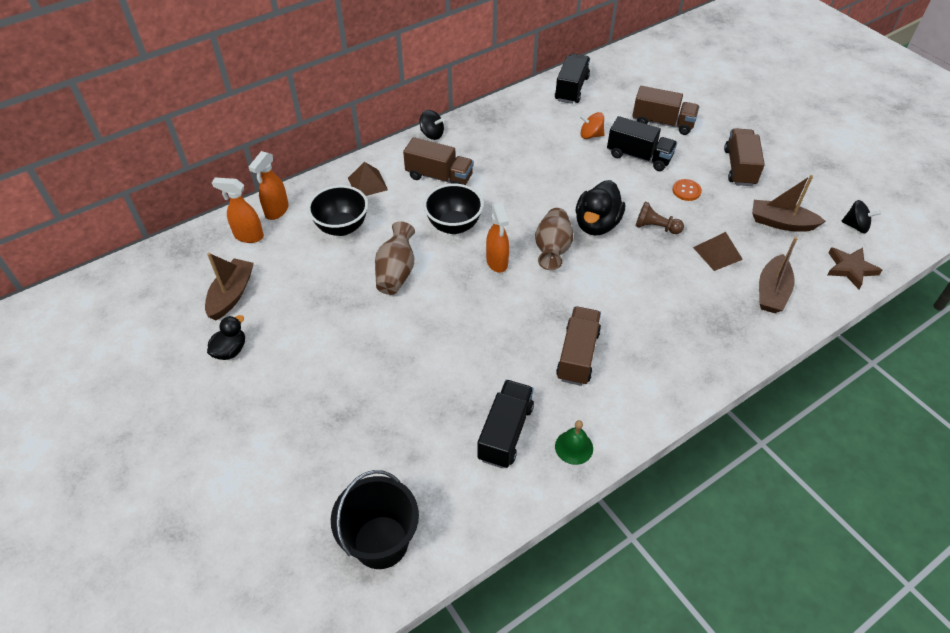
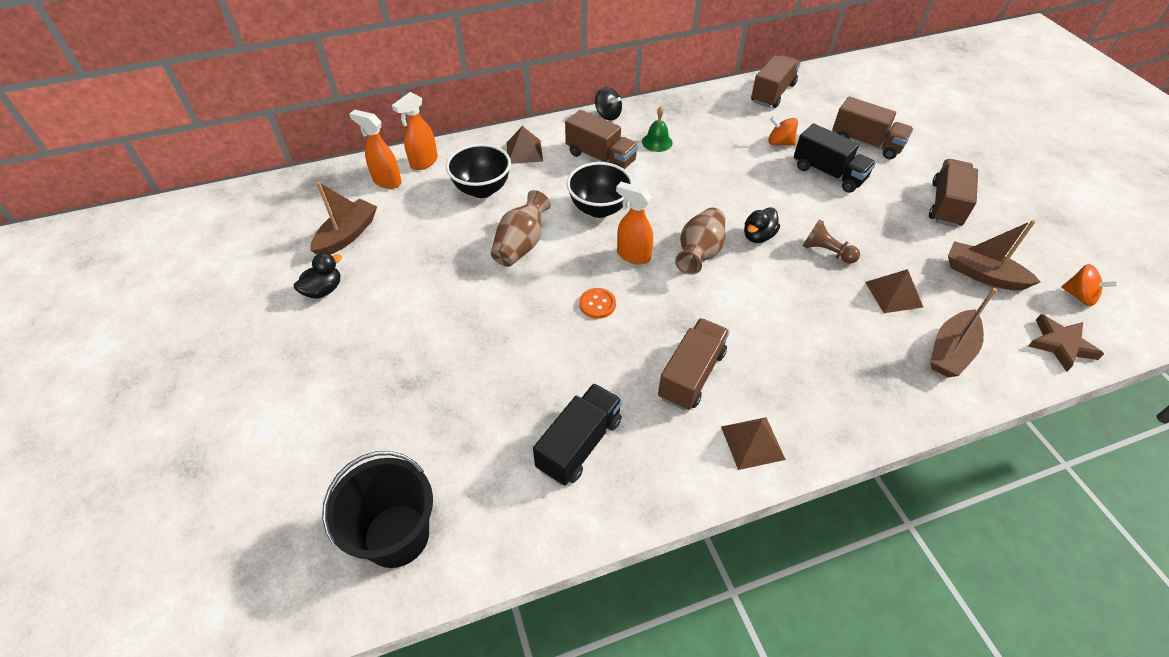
camera: 15 degrees right, 0 degrees up
(497, 262) = (633, 255): orange spray bottle -> orange spray bottle turned 120 degrees clockwise
(571, 89) = (773, 93): black truck -> brown truck
(574, 447) = (653, 480): green bell -> green bell (657, 142)
(596, 224) = (758, 236): black duck -> black duck, size x0.60
(641, 399) = (752, 443): none -> brown pyramid
(686, 191) = (874, 219): orange button -> orange button (597, 304)
(855, 226) = (1079, 296): black spinning top -> orange spinning top

